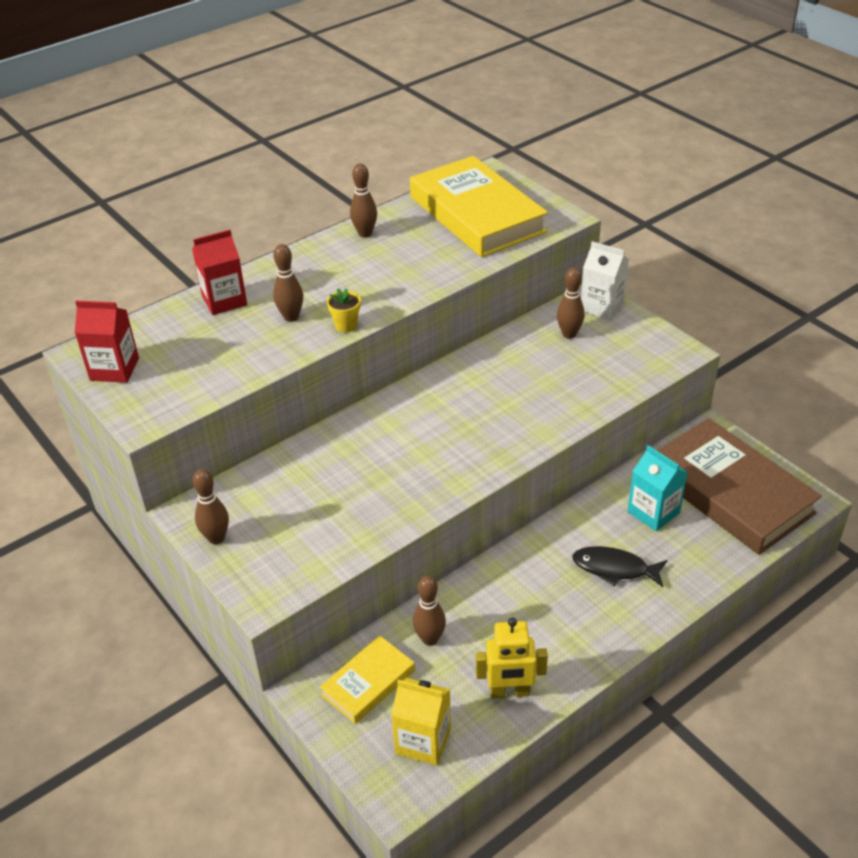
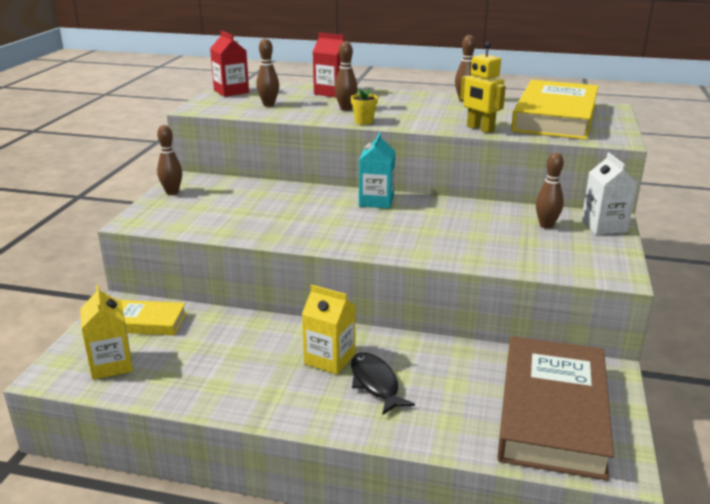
camera: 50 degrees right, 15 degrees down
(430, 639) = (210, 330): brown bowling pin -> brown bowling pin (268, 105)
(510, 692) = (191, 384): yellow robot -> yellow robot (480, 129)
(555, 578) = (329, 359): none -> yellow carton
(653, 512) = (466, 378): turquoise carton -> turquoise carton (376, 201)

